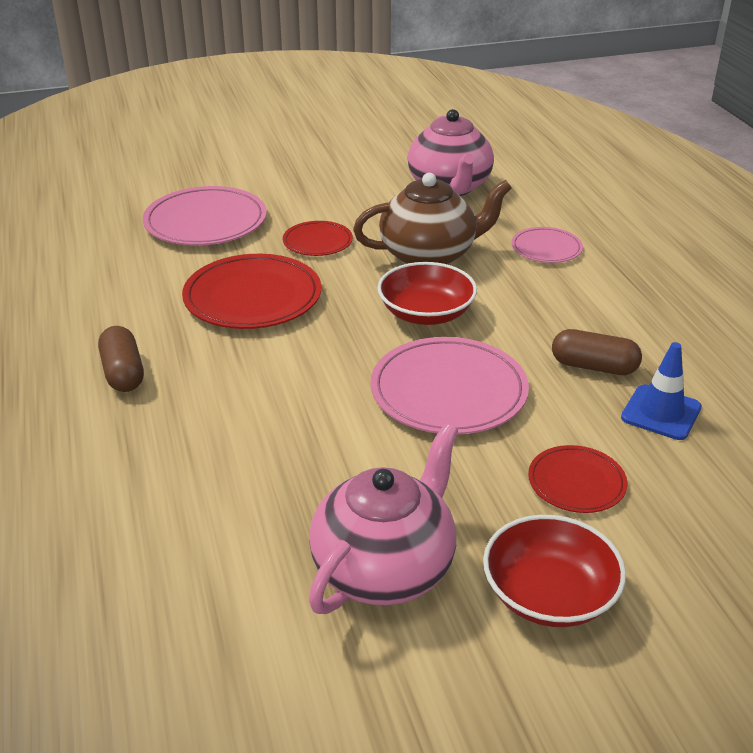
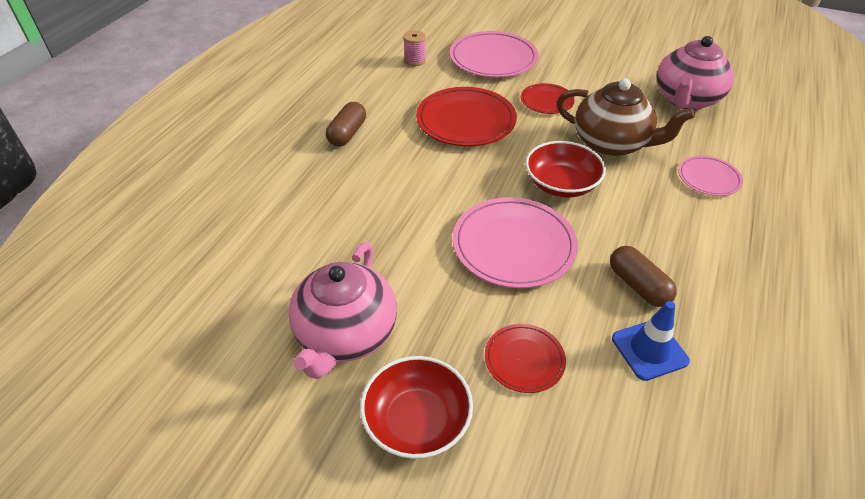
camera: 40 degrees right, 10 degrees up
(110, 259) = (415, 60): none -> pink spool
(385, 568) = (345, 335): pink teapot -> pink teapot turned 120 degrees clockwise

